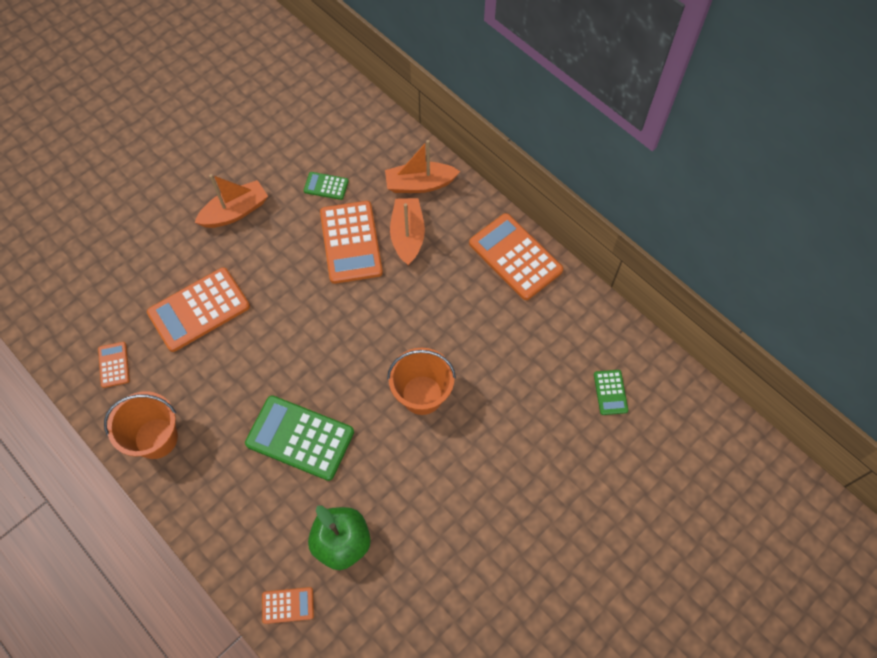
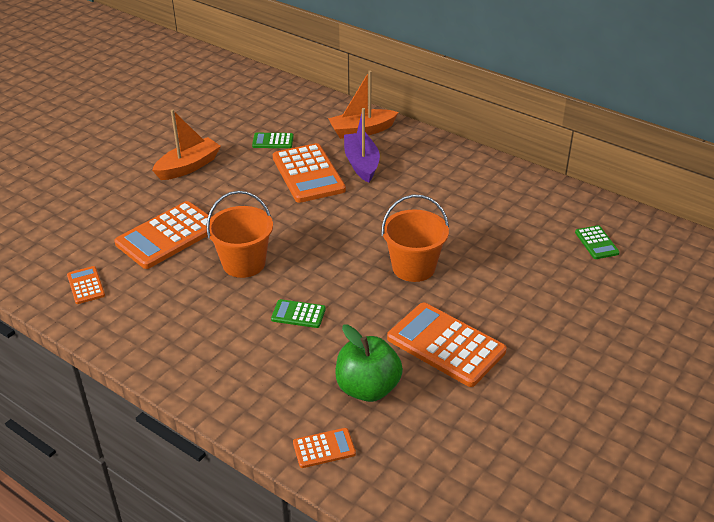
camera: 10 degrees left, 25 degrees down
(156, 438) = (143, 334): orange bucket -> orange bucket (244, 263)
(300, 438) = (298, 314): green calculator -> green calculator, size x0.49
(407, 236) = (361, 164): orange boat -> purple boat
(515, 257) = (468, 166): orange calculator -> orange calculator (446, 345)

